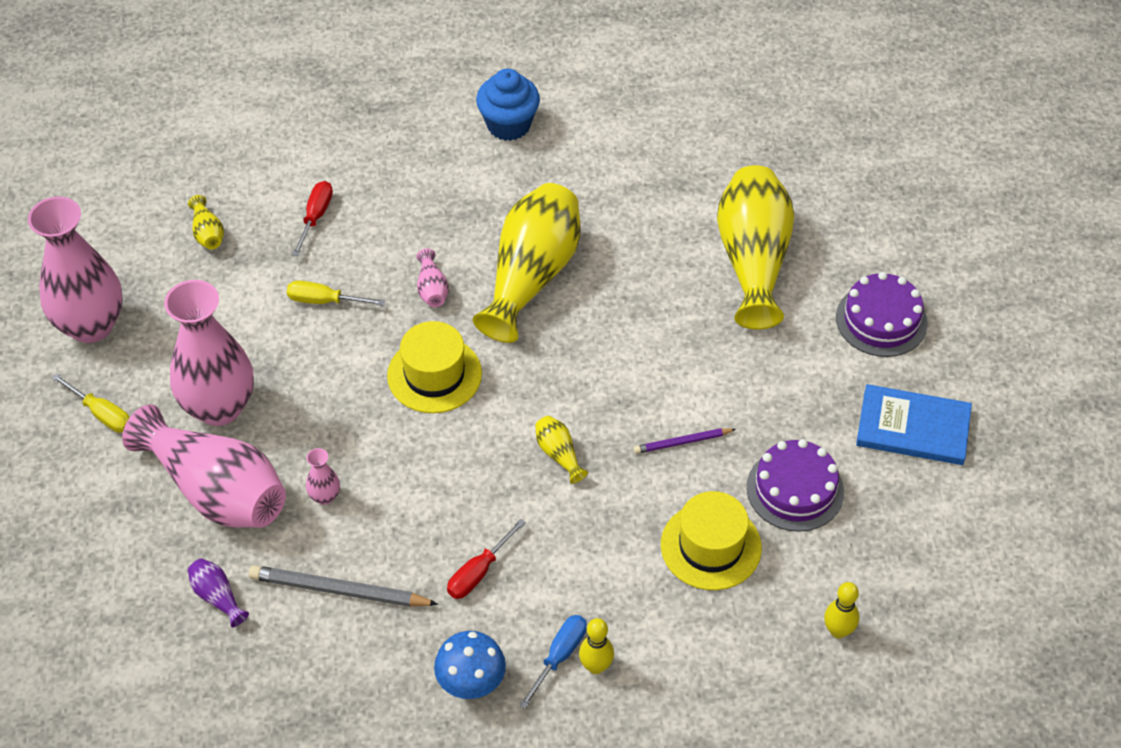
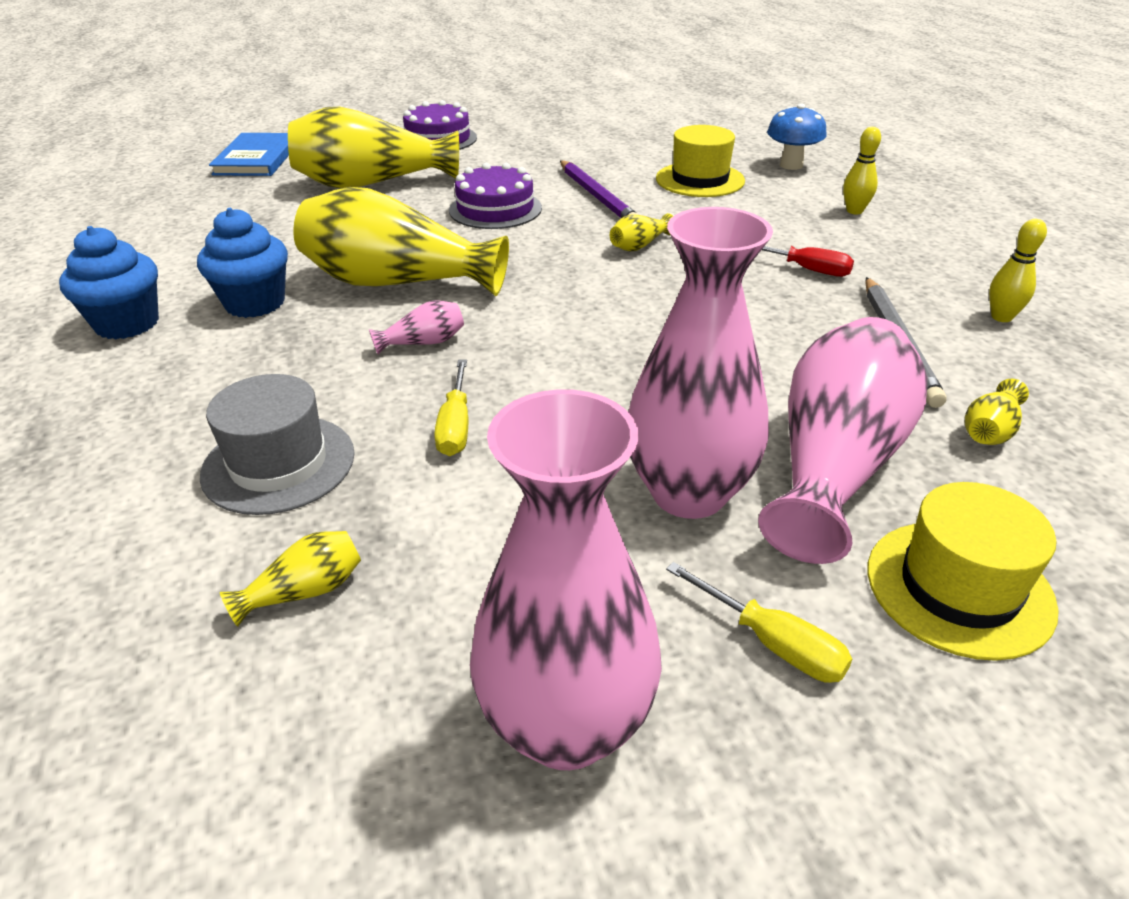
camera: 100 degrees left, 15 degrees down
(102, 414) = (772, 642): yellow screwdriver -> yellow screwdriver turned 105 degrees clockwise
(217, 597) = (990, 430): purple vase -> yellow vase
(315, 217) = (279, 464): red screwdriver -> grey hat
(325, 496) = (781, 373): pink vase -> none
(434, 374) = (562, 324): yellow hat -> yellow hat (959, 588)
(471, 684) = (929, 259): blue mushroom -> blue mushroom (791, 165)
(520, 191) = (255, 303): none -> blue cupcake
(559, 656) = (860, 225): blue screwdriver -> none
(682, 442) = (597, 196): purple pencil -> purple pencil, size x1.73
(795, 489) = (624, 157): purple cake -> purple cake (495, 209)
(838, 631) = (743, 139): yellow bowling pin -> yellow bowling pin (1001, 317)
(913, 428) = (545, 127): blue book -> blue book (257, 158)

